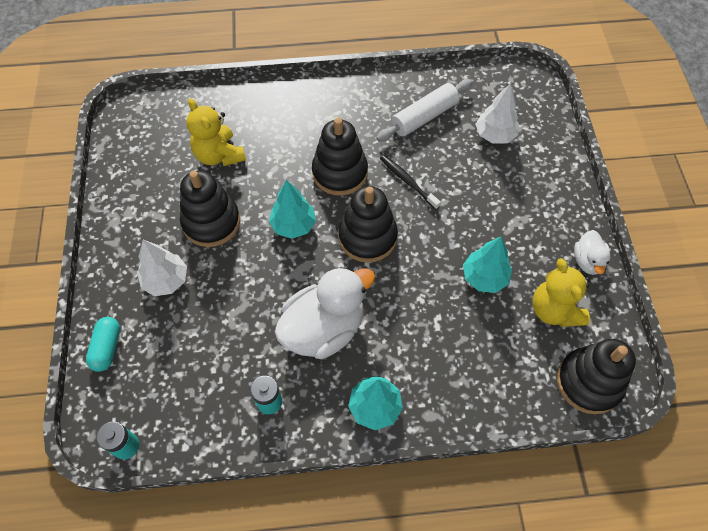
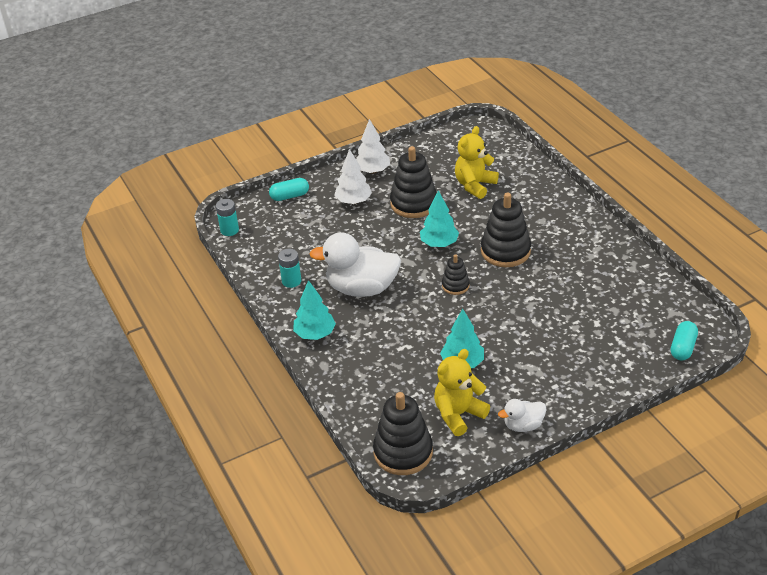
camera: 70 degrees right, 20 degrees down
(324, 329) = (362, 288): white duck -> white duck turned 150 degrees clockwise
(367, 237) = (455, 285): black stacking toy -> black stacking toy, size x0.54
(408, 182) = (525, 291): black toothbrush -> none
(424, 117) = (602, 281): white rolling pin -> none
(495, 135) = (618, 330): white tree -> white tree (373, 171)
(537, 101) = (683, 348): none -> turquoise capsule

